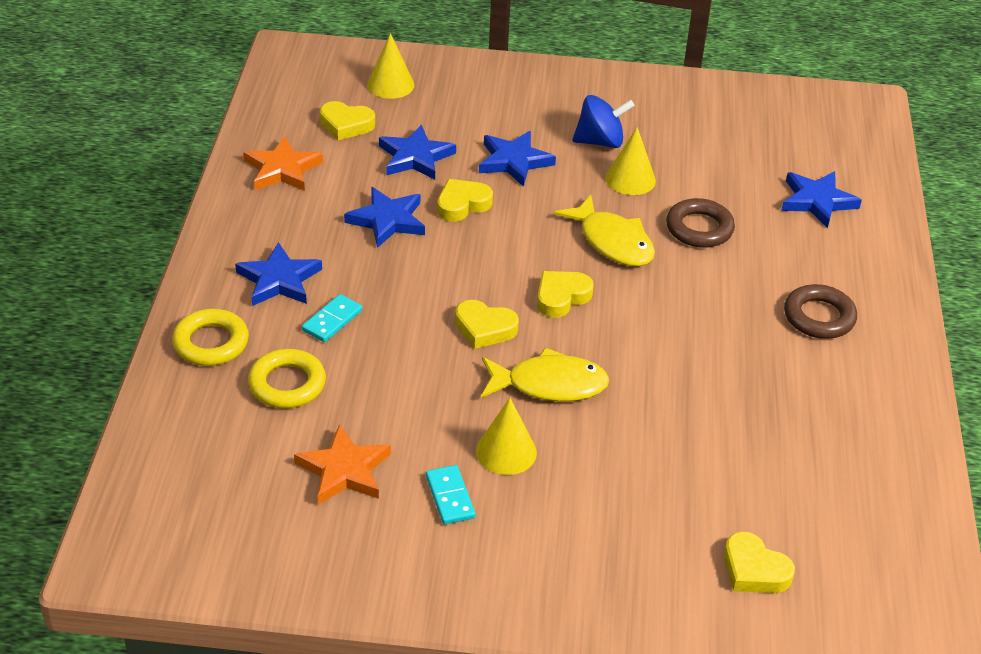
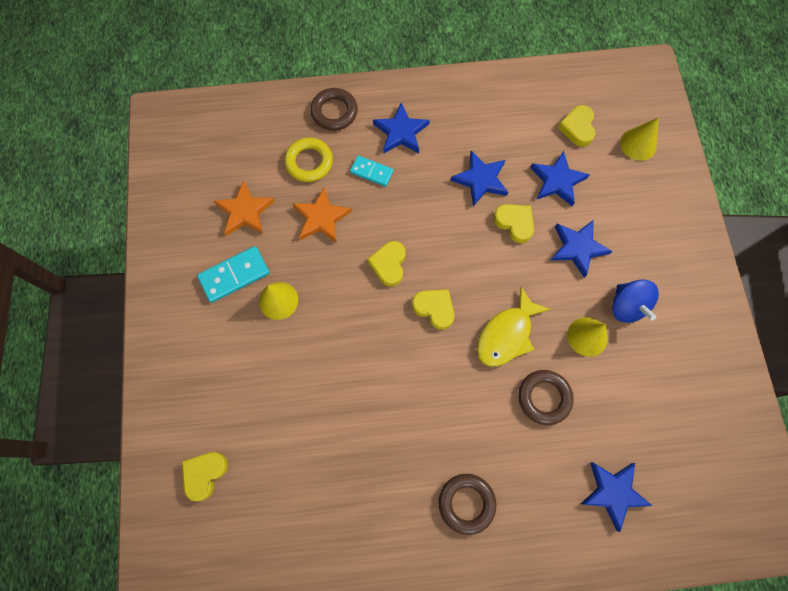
camera: 80 degrees right, 30 degrees up
(211, 343) = (334, 112): yellow ring -> brown ring
(282, 169) = (513, 103): orange star -> orange star (321, 218)
(450, 497) = (234, 275): turquoise domino -> turquoise domino, size x1.55
(549, 385) = (345, 316): yellow fish -> none

